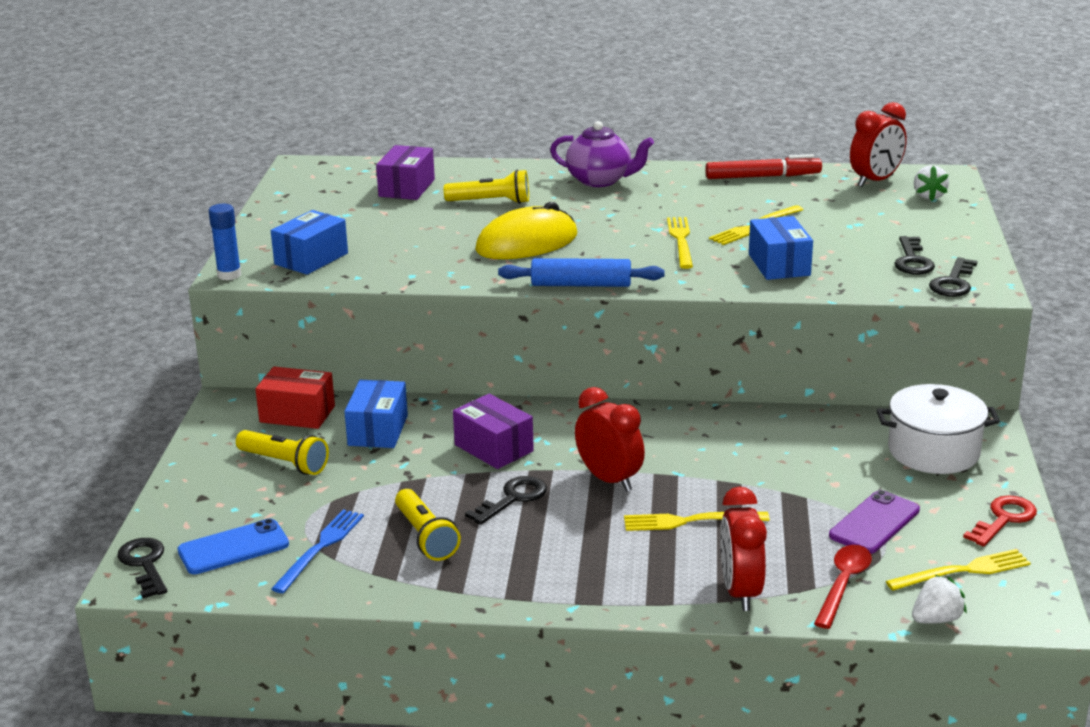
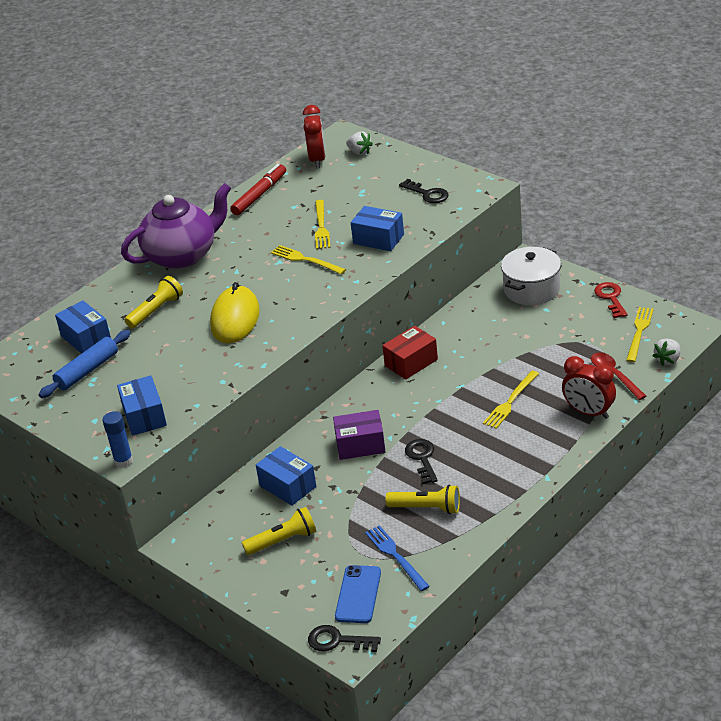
camera: 50 degrees left, 10 degrees up
(297, 414) = (228, 515): red box -> red box (411, 362)
(407, 188) = (86, 338): purple box -> blue box
(581, 285) = (317, 319): blue rolling pin -> blue rolling pin (87, 371)
(600, 180) = (183, 256): purple teapot -> purple teapot, size x1.52
(609, 479) = (441, 413): red clock -> none
(874, 523) = (573, 340): purple phone -> none
(936, 619) = (668, 360): white strawberry -> white strawberry turned 150 degrees counterclockwise
(953, 282) = (466, 193): black key -> none

